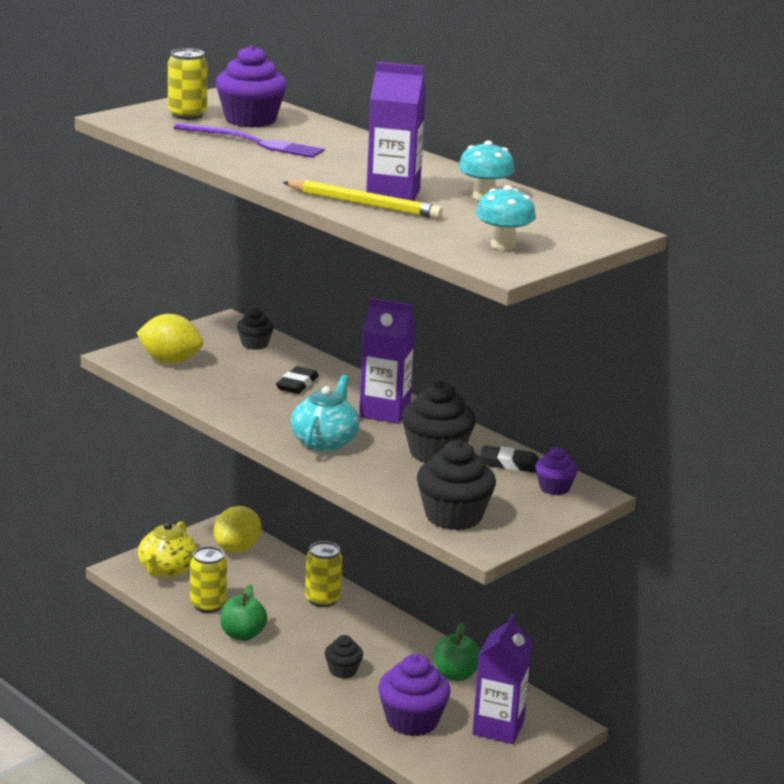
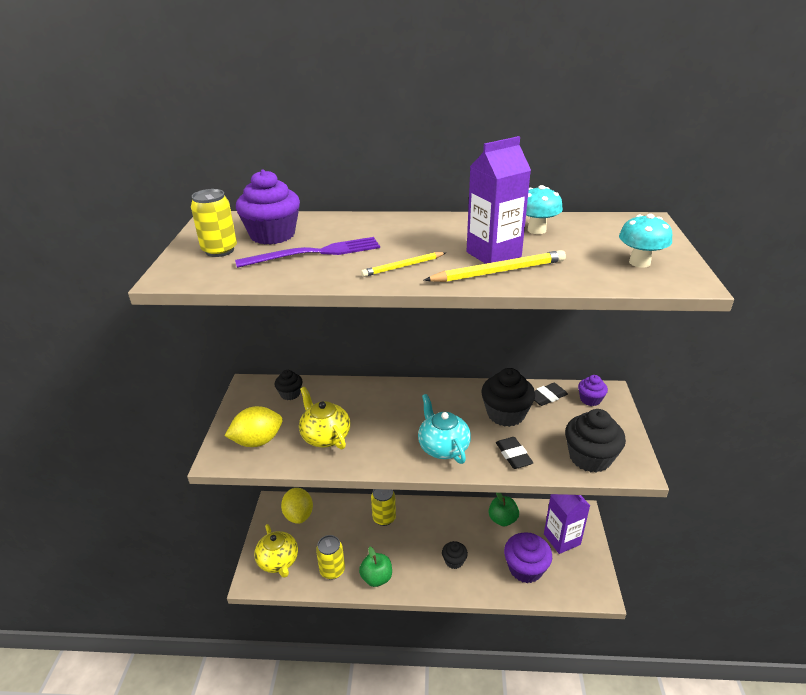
camera: 40 degrees left, 10 degrees up
(233, 385) = (325, 436): none -> yellow teapot
(297, 384) = (360, 411): black eraser -> black eraser (513, 455)
(298, 174) = (403, 266): none -> yellow pencil
(384, 412) = (435, 400): purple carton -> none

